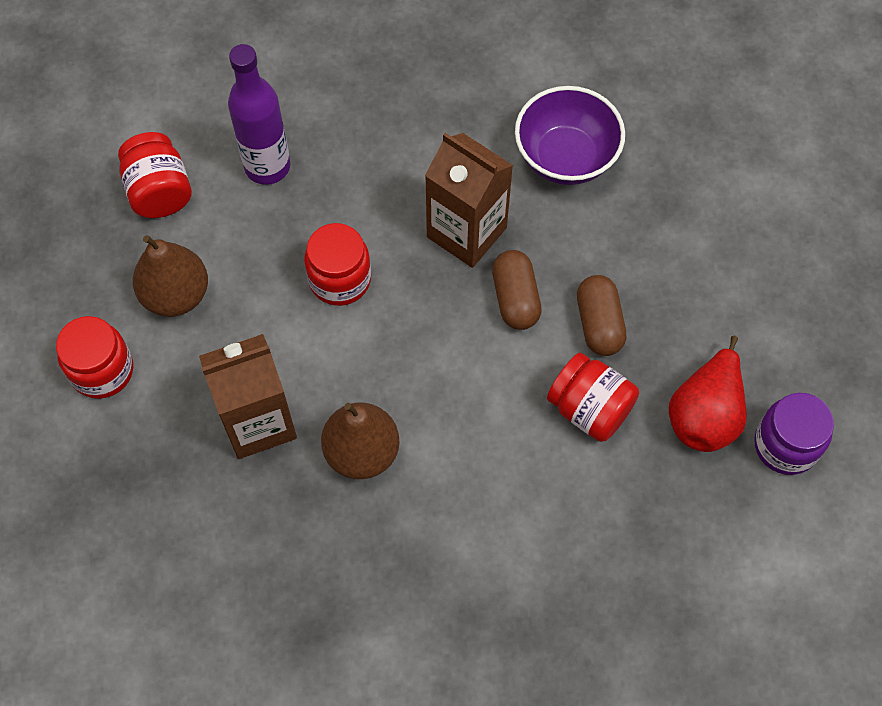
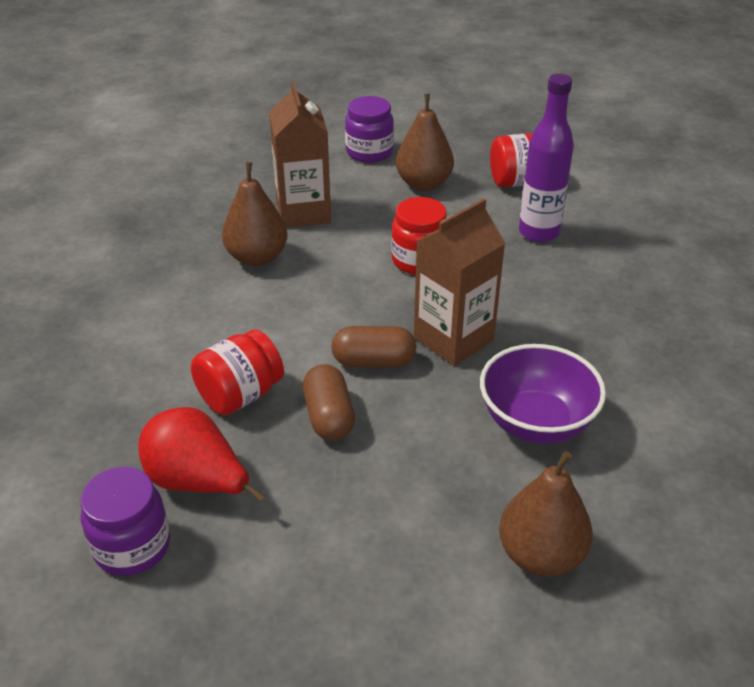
camera: 100 degrees right, 25 degrees down
(102, 370) = (369, 152): red jar -> purple jar
(599, 324) = (329, 416): brown capsule -> brown capsule turned 75 degrees clockwise
(706, 149) = (540, 555): none -> brown pear

